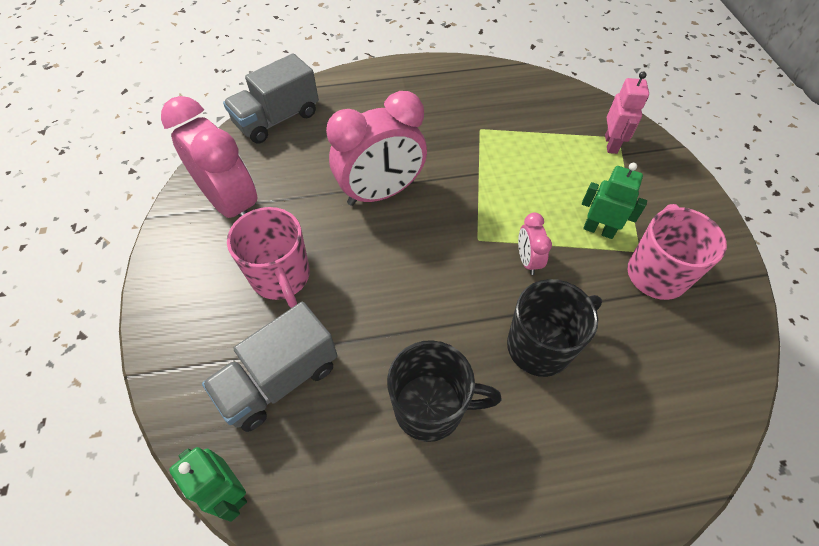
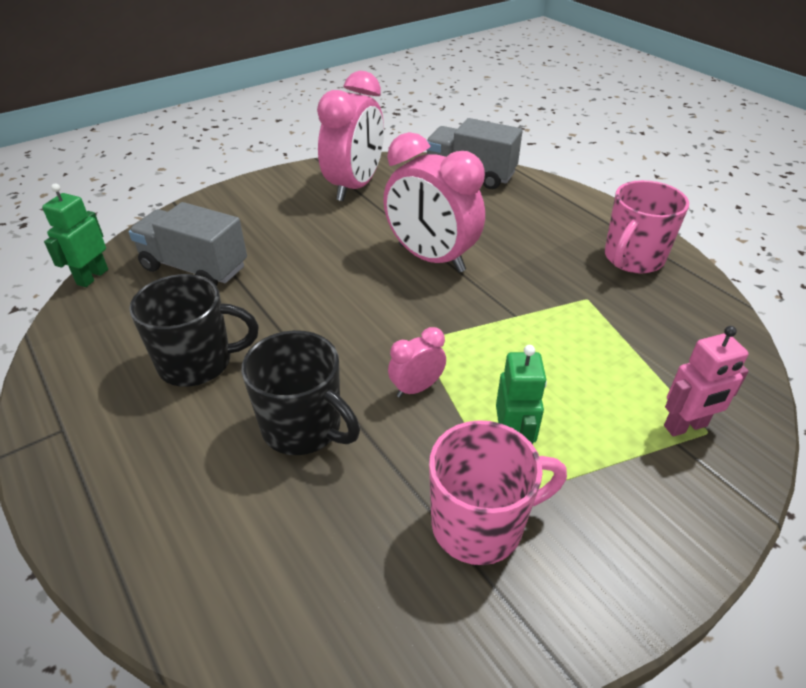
camera: 65 degrees right, 15 degrees down
(281, 277) = (295, 235): pink mug -> pink mug (632, 259)
(431, 407) = (198, 363): black mug -> black mug turned 75 degrees counterclockwise

